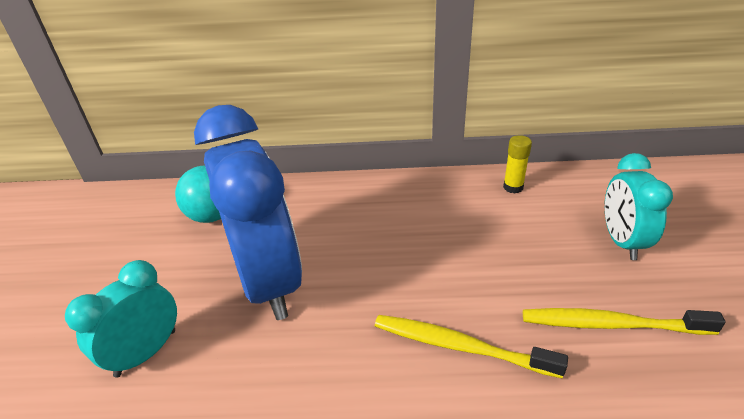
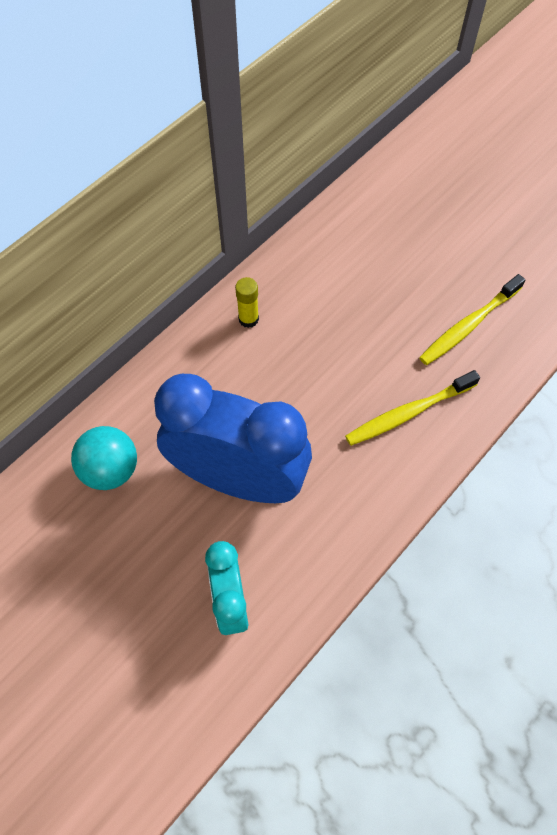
camera: 50 degrees left, 25 degrees up
(513, 187) = (311, 251): yellow glue stick -> yellow glue stick (248, 319)
(621, 241) = (422, 251): turquoise clock -> none

